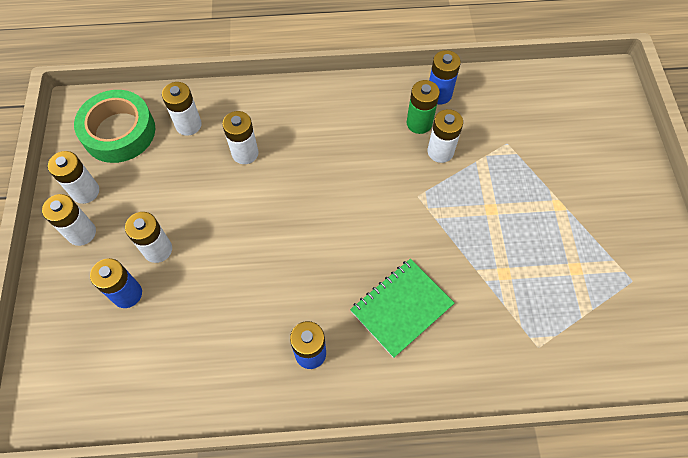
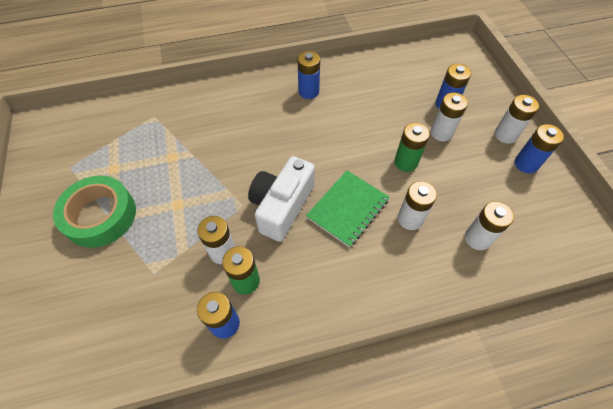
camera: 170 degrees right, 5 degrees down
(85, 191) = (526, 164): white battery -> blue battery
(119, 132) = (537, 220): green tape -> green tape (100, 216)
(220, 217) = (406, 162): none -> green battery
(375, 188) = (282, 206): none -> white camera
(401, 308) = (250, 124): green notebook -> green notebook (348, 209)

